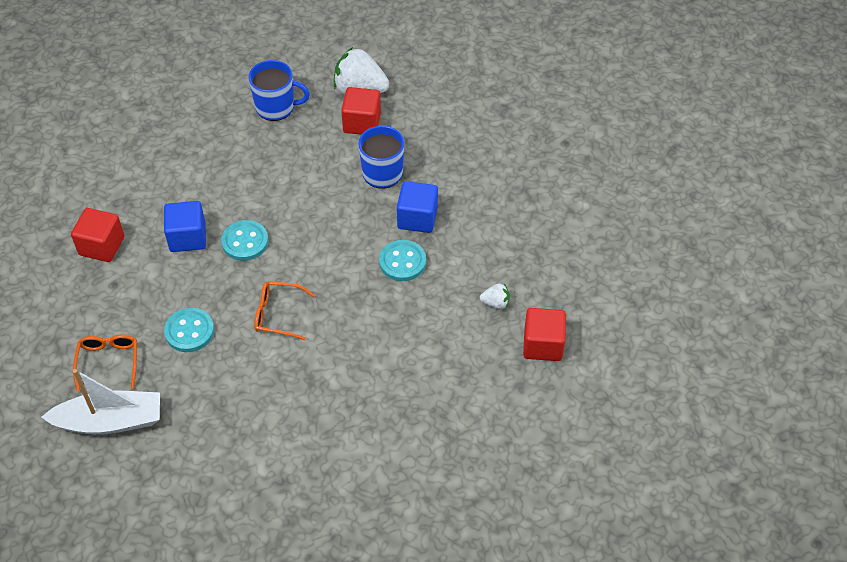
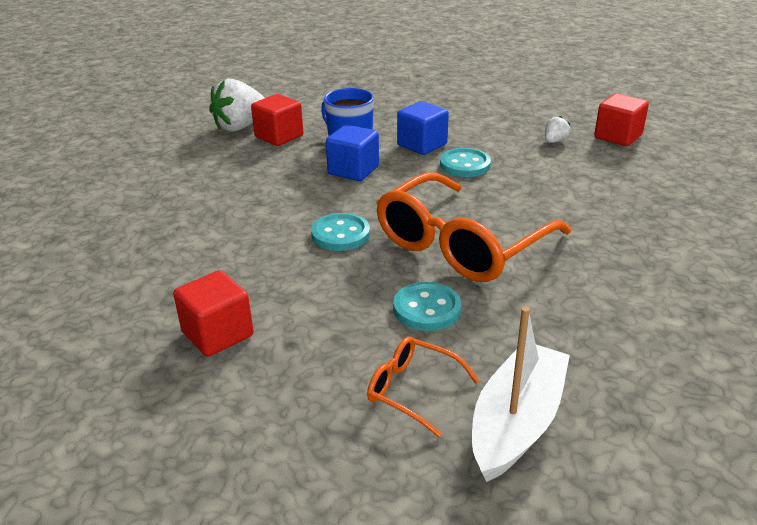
camera: 55 degrees left, 20 degrees down
(187, 237) = (288, 267): blue cube -> blue cube (353, 170)
(276, 107) = (194, 167): blue mug -> none
(278, 314) = (461, 245): orange glasses -> orange glasses, size x2.16

